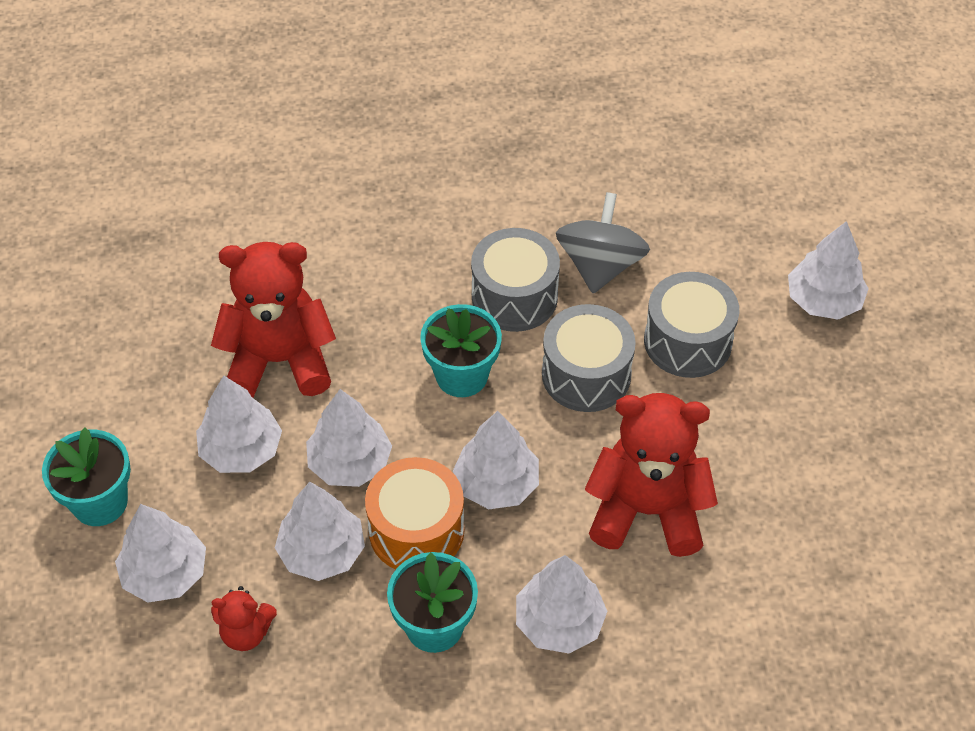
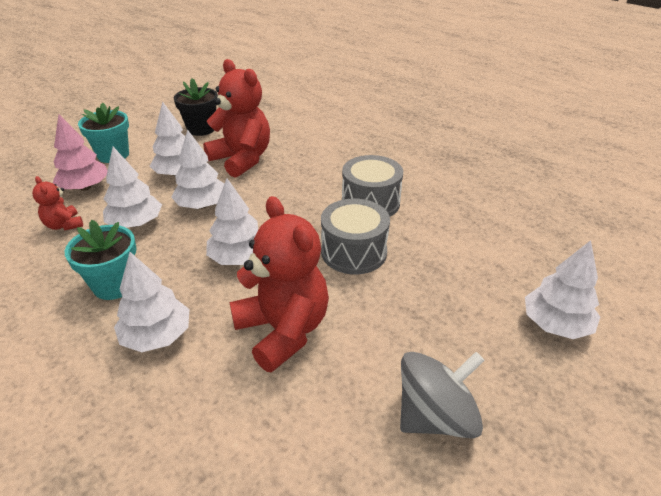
camera: 50 degrees right, 15 degrees down
(135, 358) = (201, 129): none -> black flower pot
(165, 573) = (85, 187): white tree -> pink tree
(416, 530) = (178, 246): orange drum -> none
(461, 375) = (297, 211): turquoise flower pot -> none
(600, 265) = (433, 219): grey spinning top -> grey spinning top (435, 416)
(687, 341) = (432, 279): grey drum -> none

